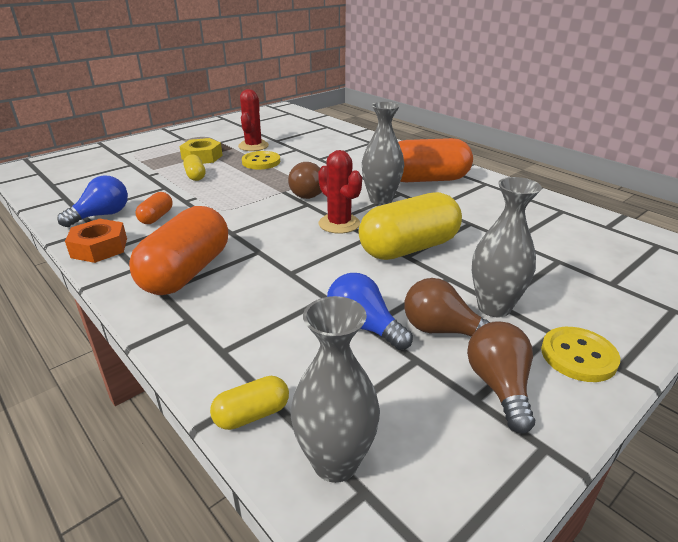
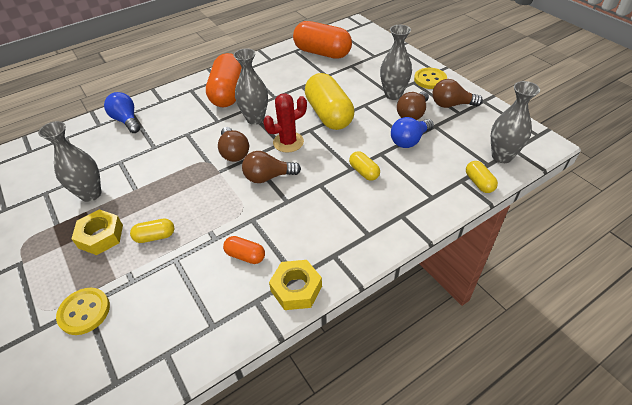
camera: 80 degrees left, 15 degrees up
(99, 248) = (296, 289): orange nut -> yellow nut
(102, 215) = (227, 302): blue light bulb -> blue light bulb (126, 120)
(186, 272) = (344, 222): orange capsule -> orange capsule (322, 53)
(253, 146) = (91, 194): red cactus -> grey vase
(261, 162) = (142, 187): yellow button -> yellow button (84, 312)
(273, 217) = (268, 177): none -> brown light bulb
(282, 283) = (364, 172): none -> yellow capsule

